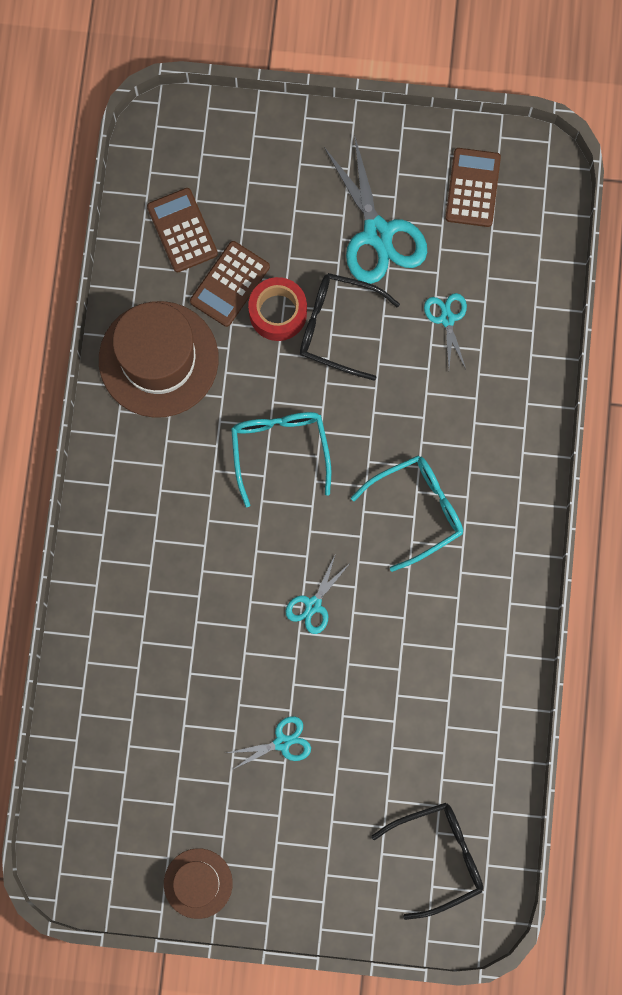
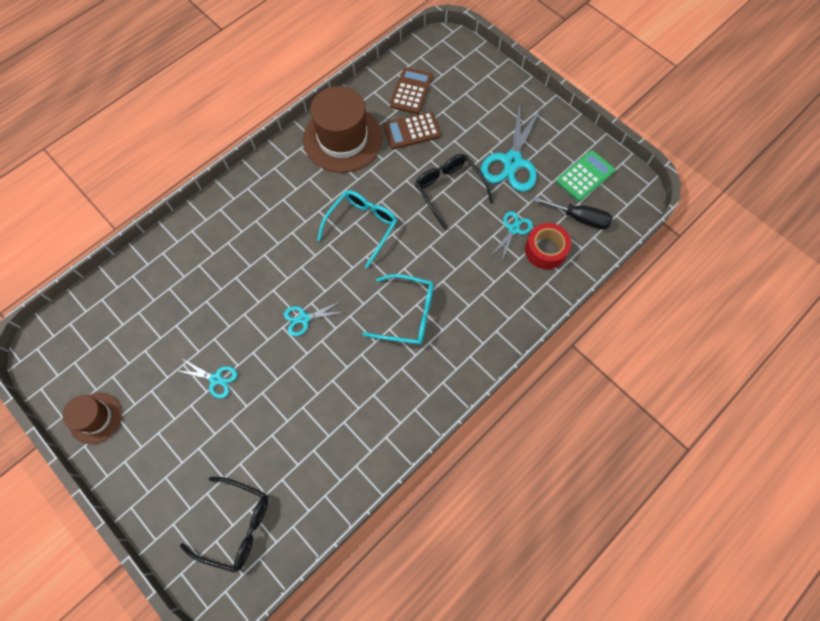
camera: 40 degrees right, 10 degrees down
(278, 313) = (424, 161): red tape -> red tape (545, 250)
(473, 188) = (585, 176): brown calculator -> green calculator
(507, 247) = (579, 218): none -> black screwdriver

